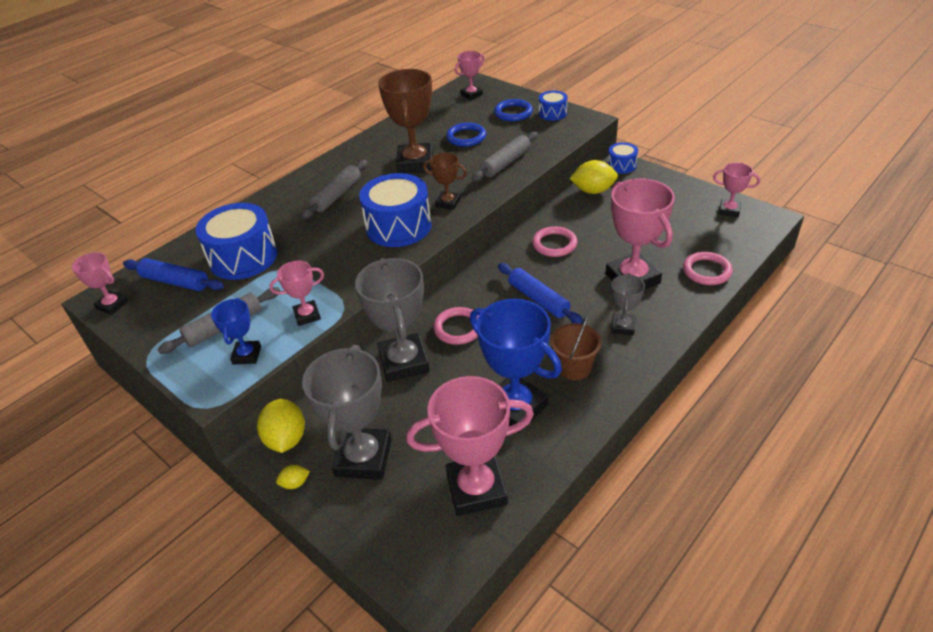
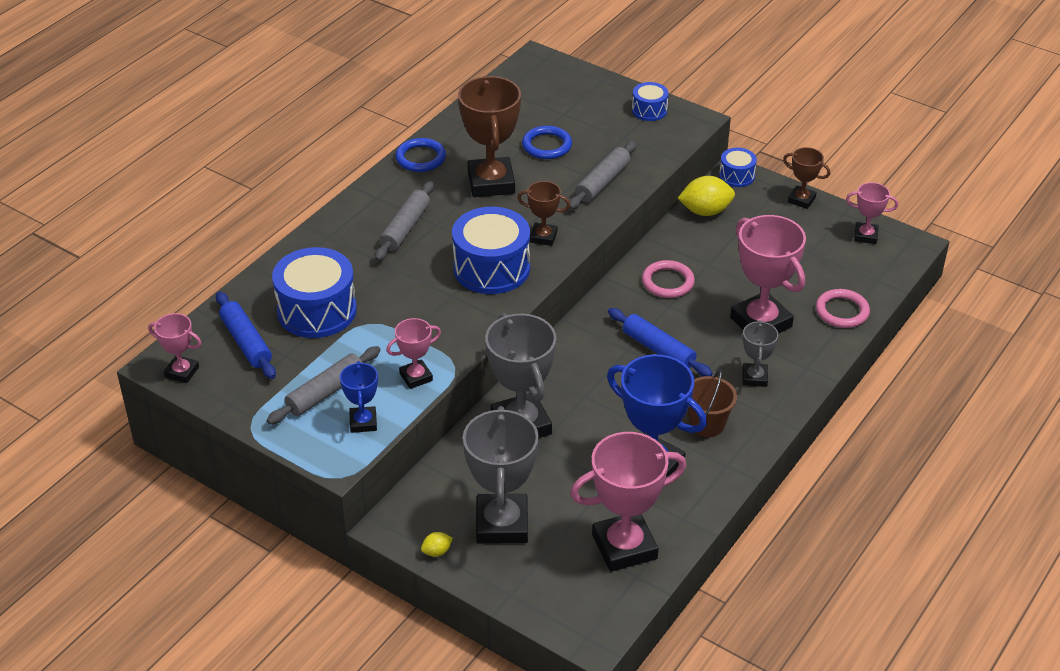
camera: 10 degrees left, 0 degrees up
(175, 282) = (246, 342): blue rolling pin -> blue rolling pin turned 45 degrees clockwise
(286, 439) = (413, 510): yellow lemon -> none
(458, 328) = (574, 385): pink ring -> none
(471, 94) = (540, 80): pink trophy -> none
(513, 113) = (599, 109): blue ring -> blue ring (420, 158)
(674, 183) = (801, 200): none -> brown trophy

